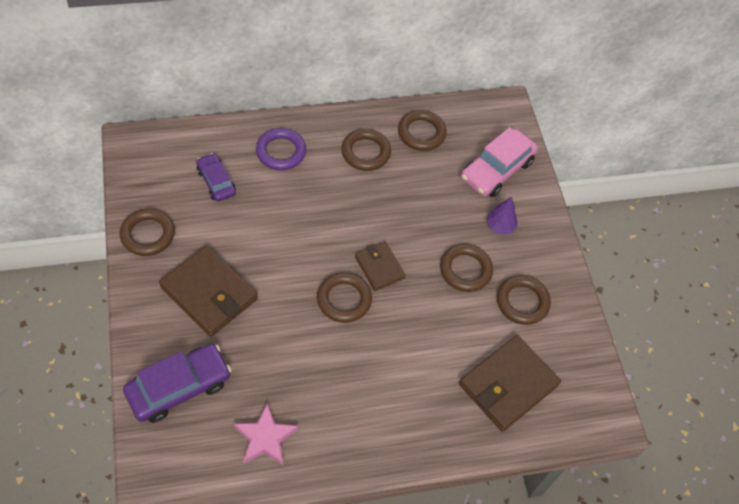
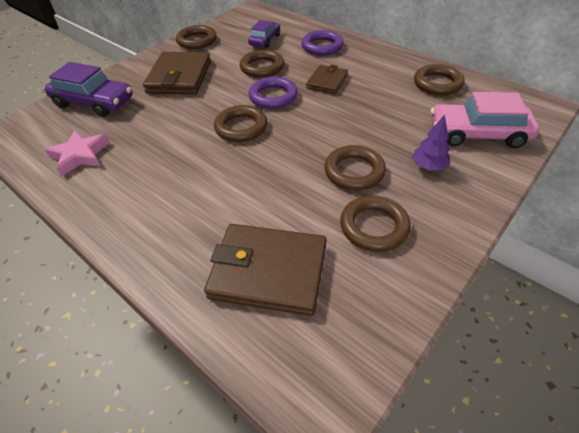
camera: 60 degrees right, 10 degrees down
(323, 247) = (273, 96): none -> purple ring
(365, 152) = (377, 72): brown ring -> brown ring (262, 67)
(379, 267) = (291, 128): brown wallet -> brown wallet (327, 82)

